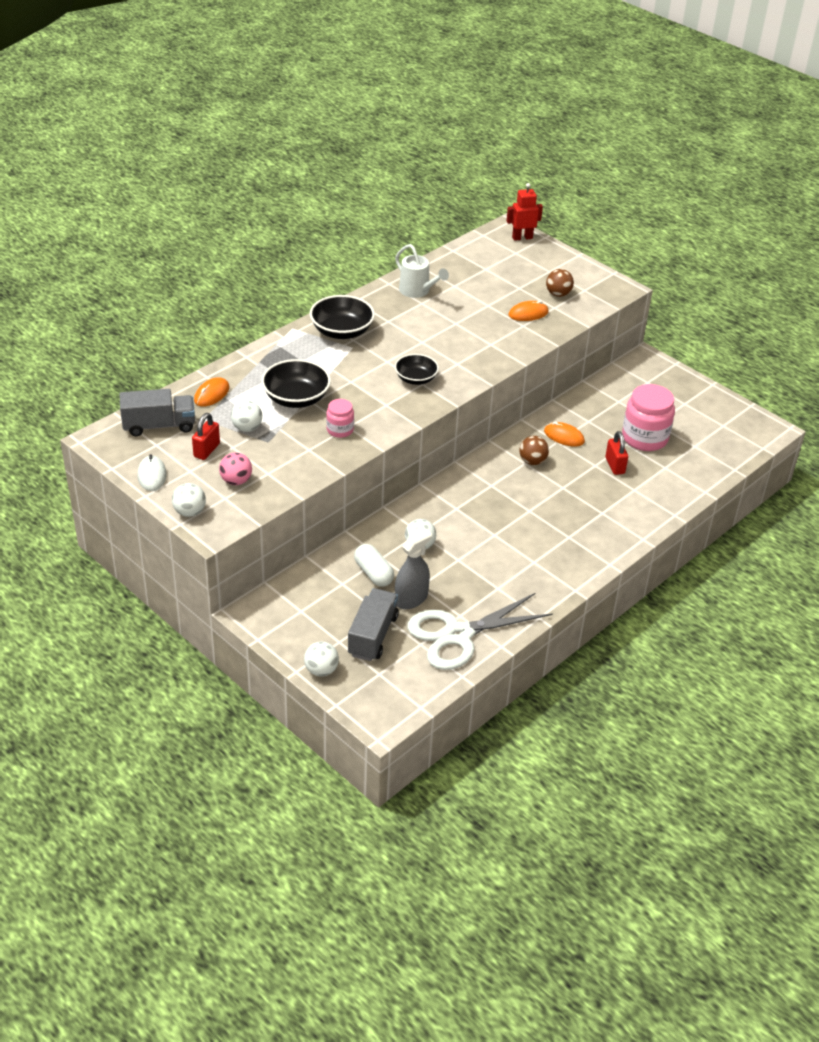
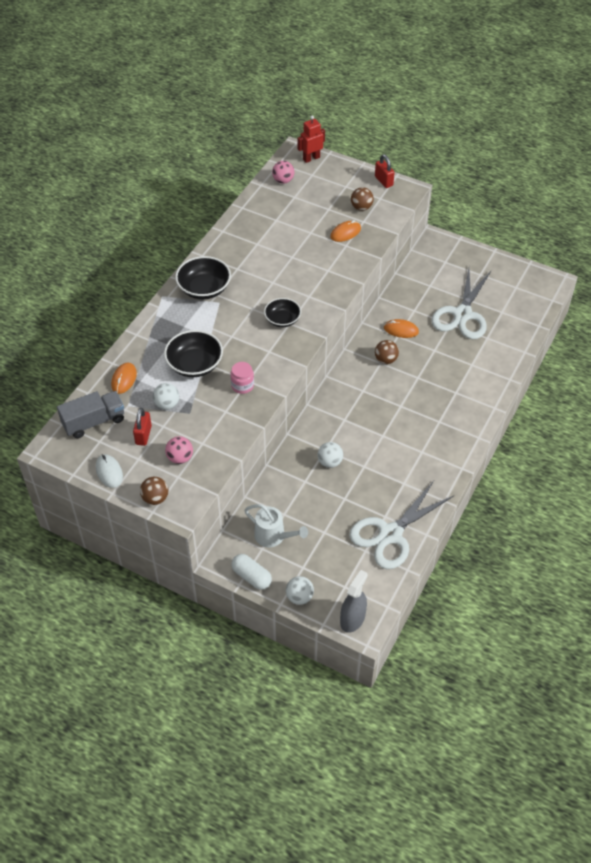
camera: 15 degrees left, 10 degrees up
(190, 512) = (155, 498): white ball -> brown ball
(372, 635) = (326, 554): grey truck -> none
(373, 573) = (304, 497): white capsule -> white capsule (251, 576)
(411, 599) = (342, 512): grey spray bottle -> grey spray bottle (352, 619)
(418, 291) = (249, 233): white watering can -> white watering can (274, 536)
(480, 251) = (283, 180): none -> pink ball
(615, 465) = (449, 346): red padlock -> red padlock (383, 181)
(644, 438) = (462, 315): pink jar -> white scissors

